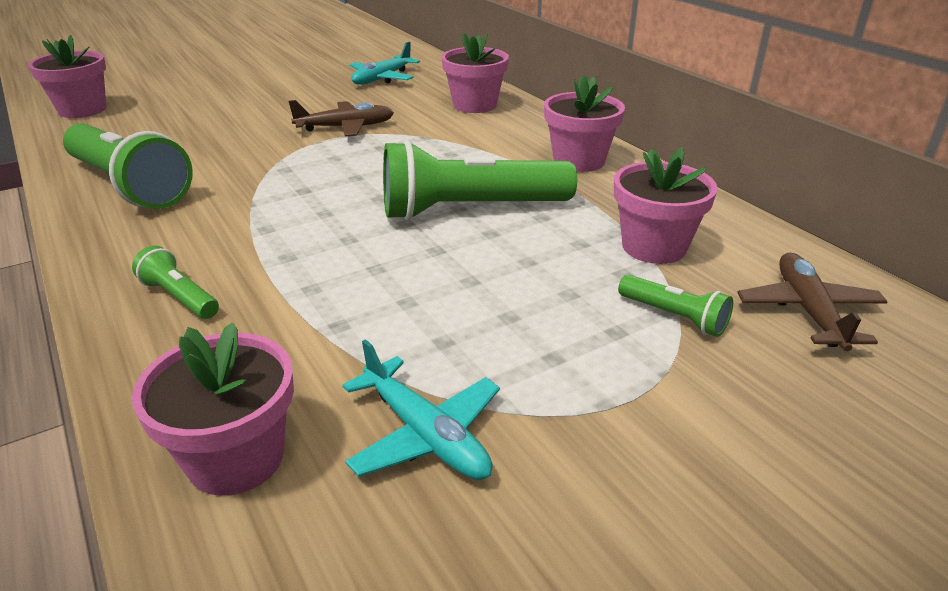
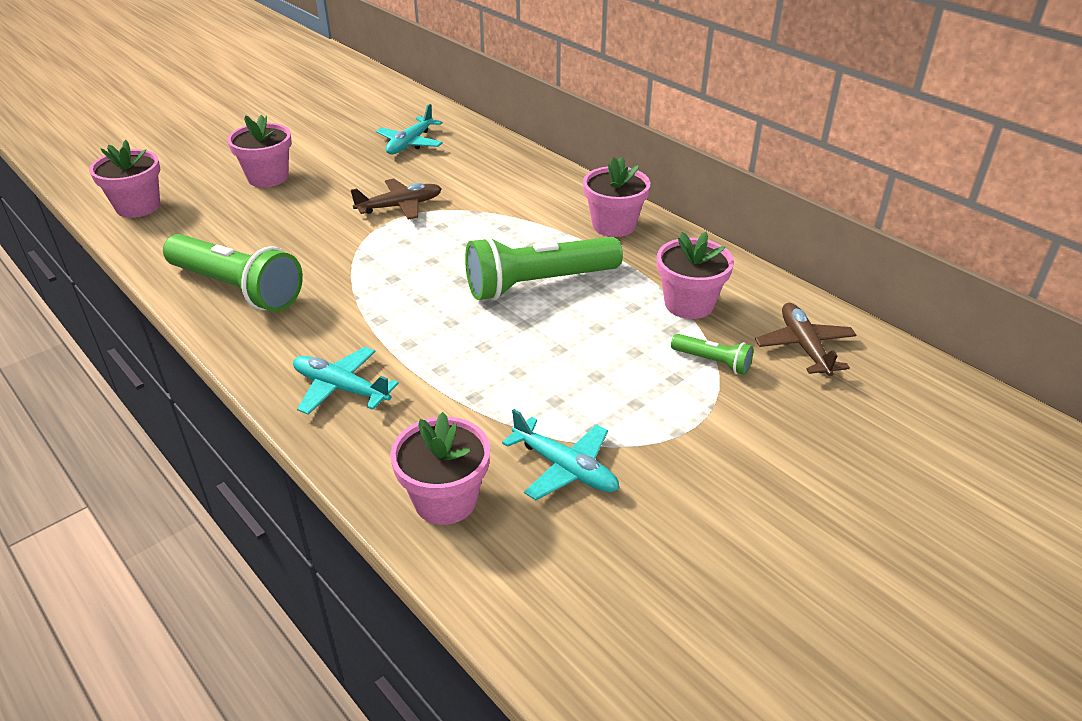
camera: 10 degrees left, 5 degrees up
(179, 297) = (341, 388): green flashlight -> turquoise plane
(475, 105) = (507, 170): pink flower pot -> pink flower pot (268, 177)

